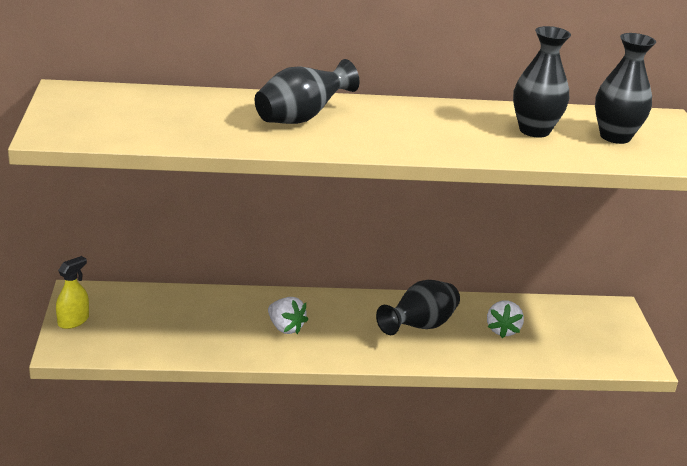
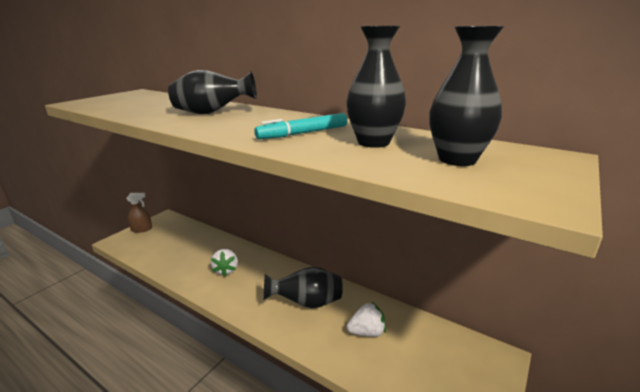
camera: 40 degrees right, 5 degrees down
(73, 321) = (142, 229): yellow spray bottle -> brown spray bottle
(460, 131) = (303, 133): none -> turquoise marker
(502, 330) = (367, 332): white strawberry -> white strawberry turned 150 degrees counterclockwise

